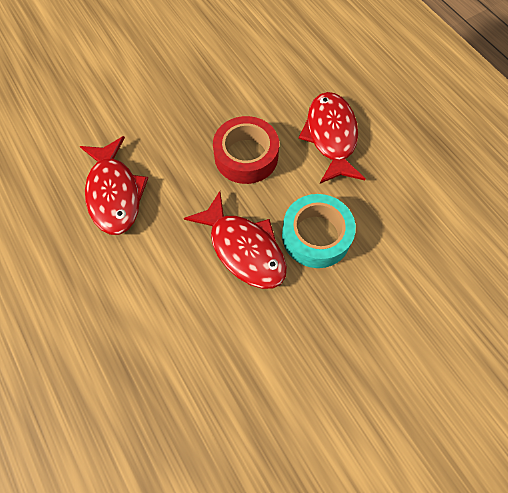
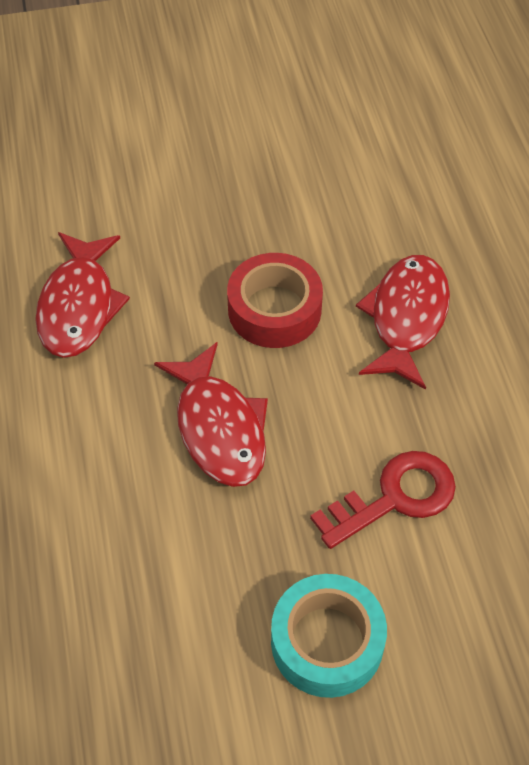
camera: 20 degrees right, 10 degrees down
(316, 236) = (325, 442): turquoise tape -> turquoise tape (327, 642)
(375, 258) = (394, 497): none -> red key

